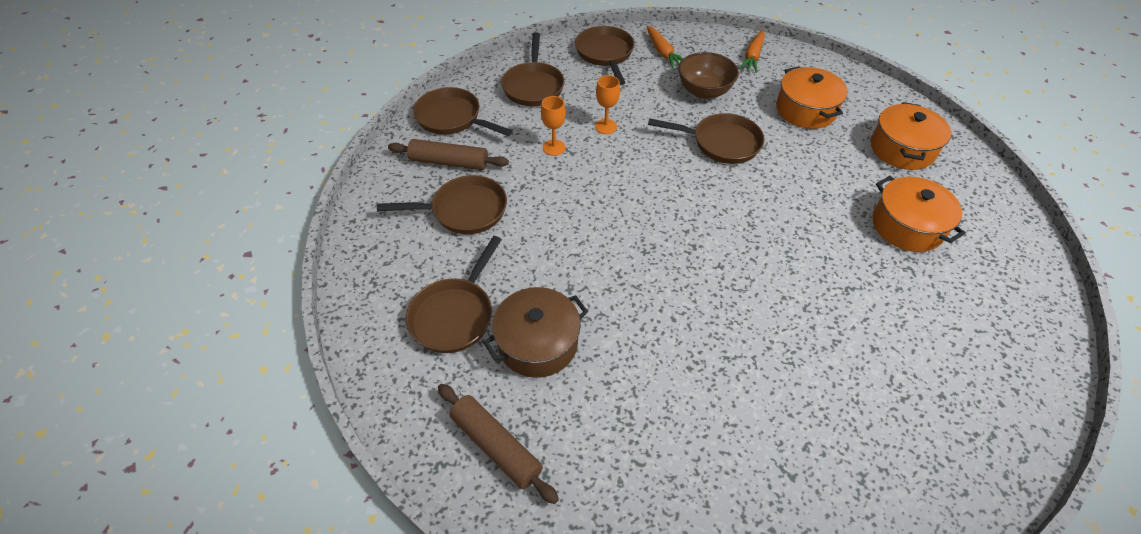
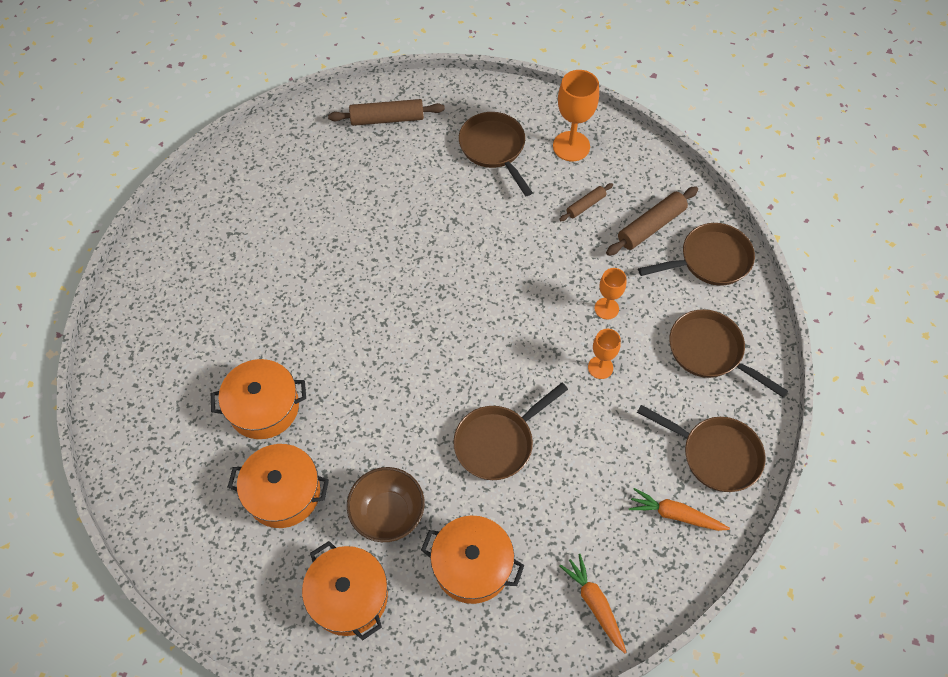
camera: 130 degrees right, 10 degrees up
(400, 258) = (571, 146): none -> orange goblet
(464, 210) = (585, 205): brown pan -> brown rolling pin
(537, 343) = (431, 176): brown pot -> none
(704, 91) = (579, 496): brown bowl -> brown bowl (388, 513)
(880, 289) = (263, 407): none -> orange pot

